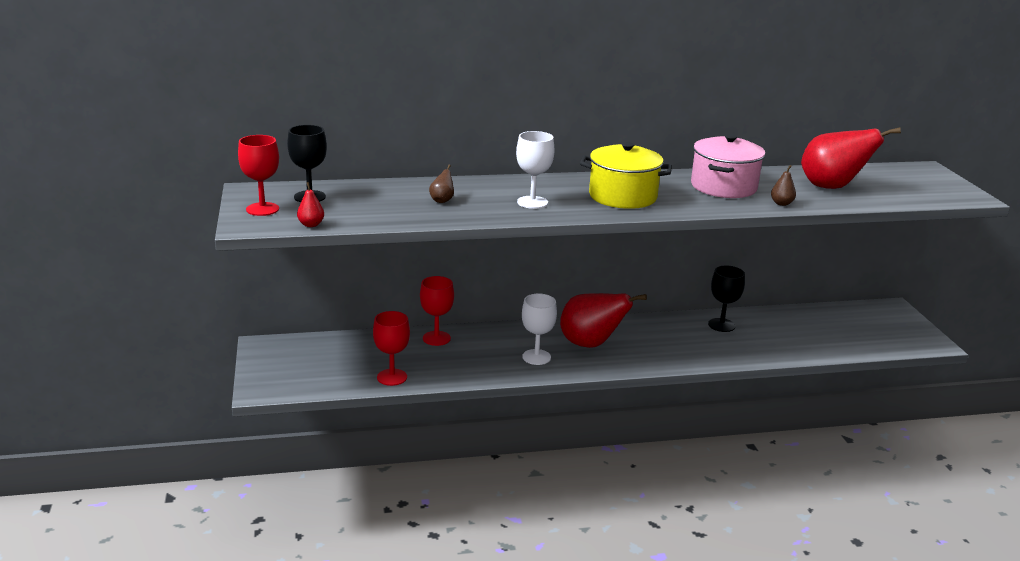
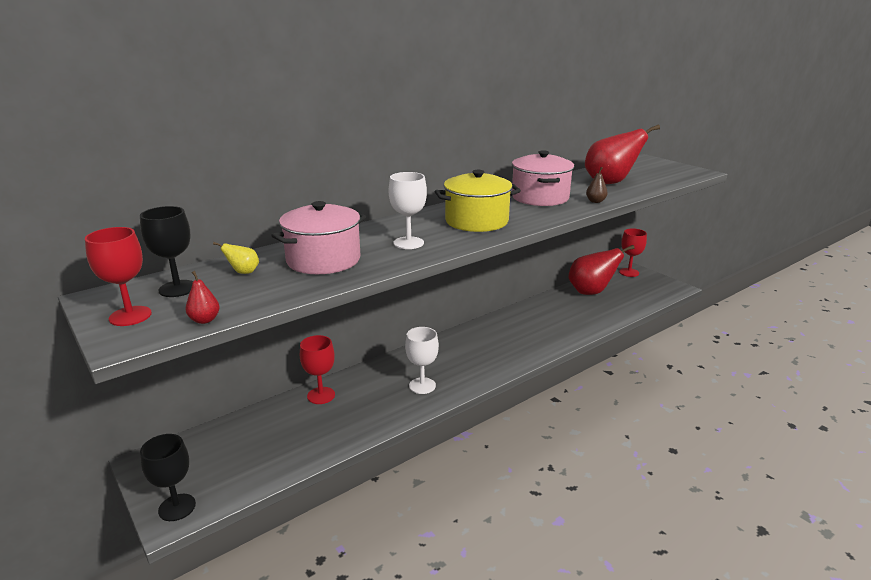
camera: 25 degrees left, 0 degrees up
(368, 195) = (243, 272): none -> yellow pear
(392, 377) = (306, 452): red goblet -> red goblet (629, 272)
(442, 200) = (323, 260): brown pear -> pink pot
(591, 344) = (456, 359): red pear -> red pear (591, 292)
(721, 325) = (536, 313): black goblet -> black goblet (177, 507)

